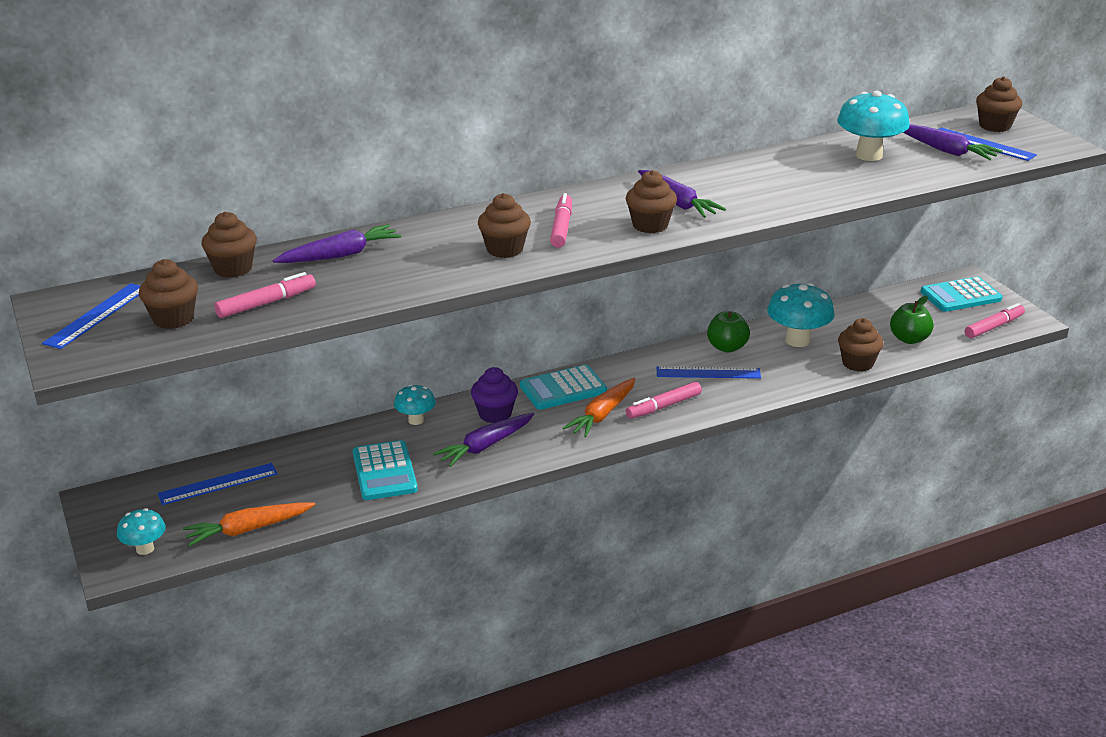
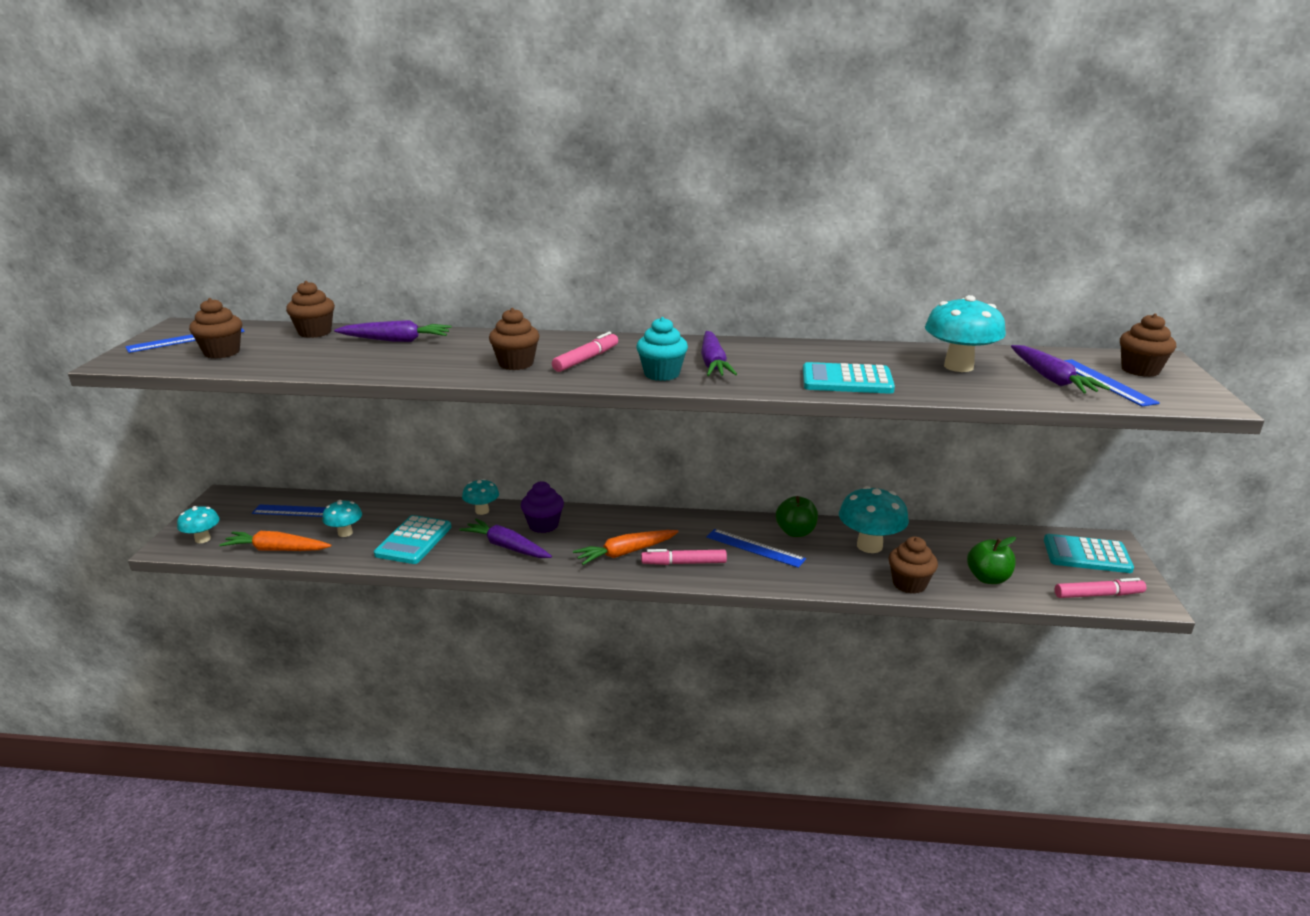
camera: 30 degrees right, 5 degrees down
(266, 303) = (293, 358): pink marker -> none
(300, 488) = (345, 533): none -> turquoise mushroom
(485, 446) = (506, 547): purple carrot -> purple carrot turned 45 degrees clockwise
(563, 389) = (618, 523): turquoise calculator -> turquoise calculator (847, 380)
(650, 225) = (662, 374): brown cupcake -> turquoise cupcake

